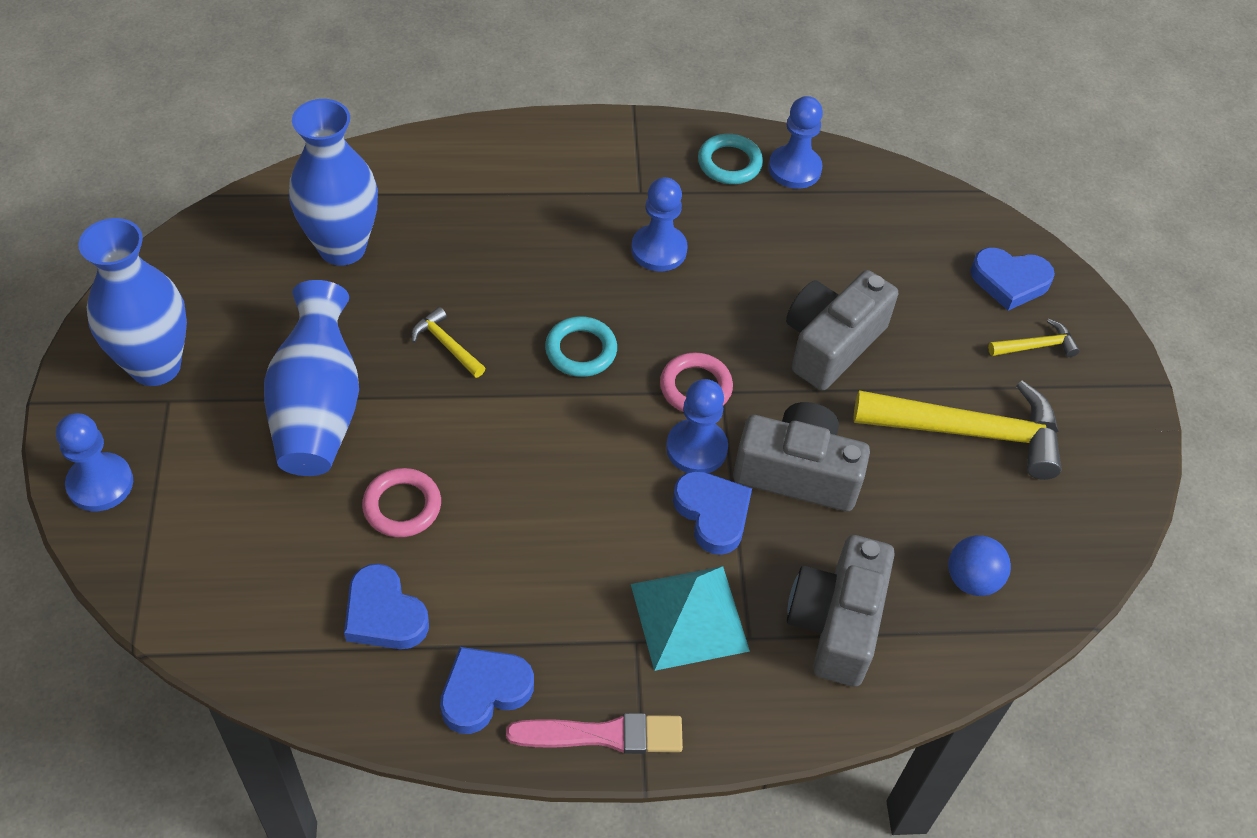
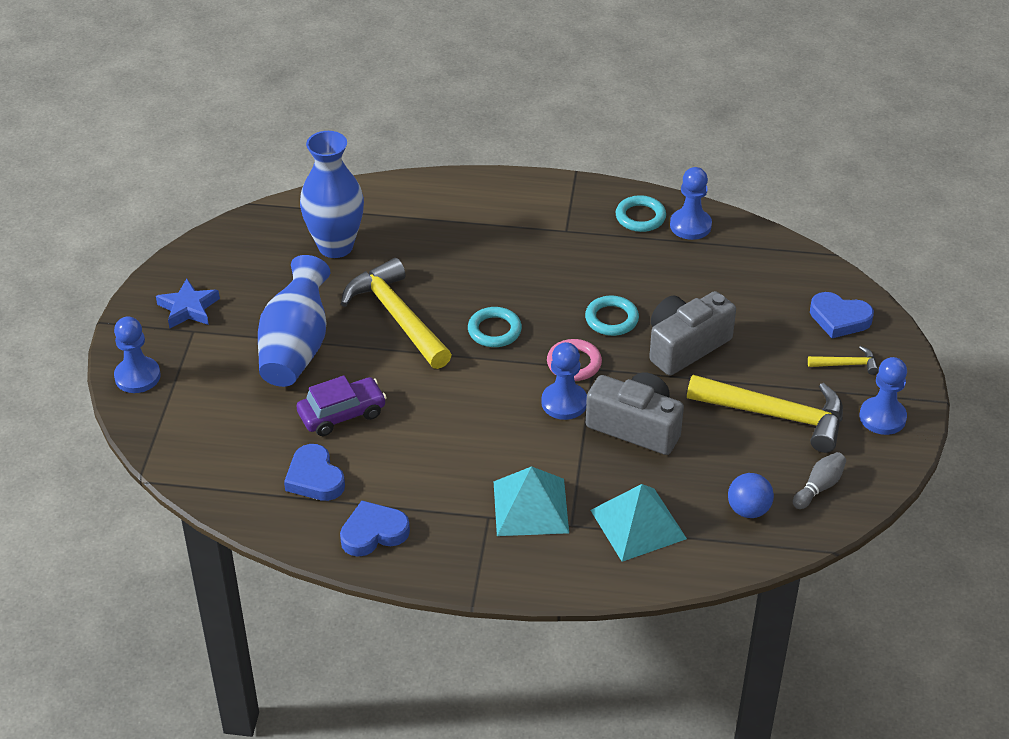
camera: 15 degrees right, 10 degrees down
(155, 366) = (188, 308): blue vase -> blue star
(402, 506) = (342, 414): pink ring -> purple car
(446, 345) = (397, 316): yellow hammer -> yellow hammer, size x2.23
(603, 735) = (451, 569): pink brush -> none
(659, 250) = (570, 270): blue pawn -> blue pawn (882, 417)
(712, 514) = (565, 445): blue heart -> none
(728, 315) = (611, 319): none -> turquoise ring
(836, 623) = (638, 524): grey camera -> turquoise pyramid
(1050, 532) = (819, 487): none -> grey bowling pin

